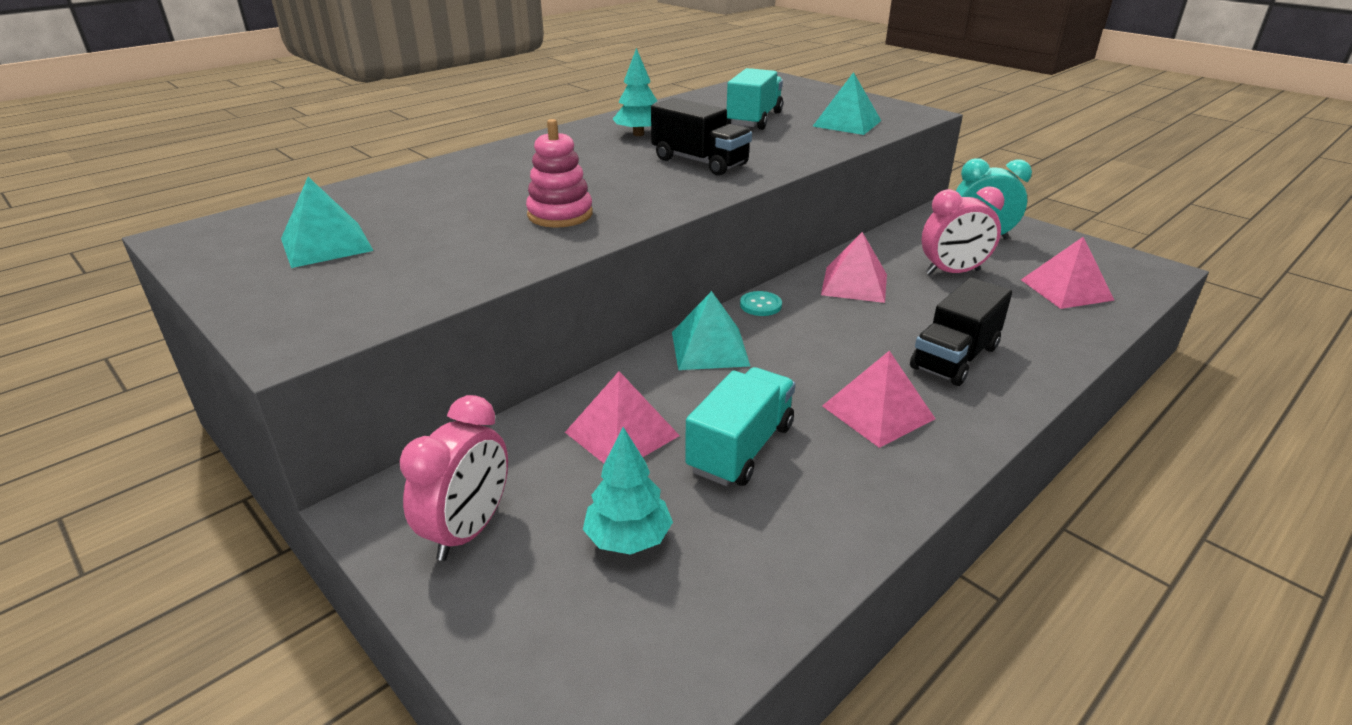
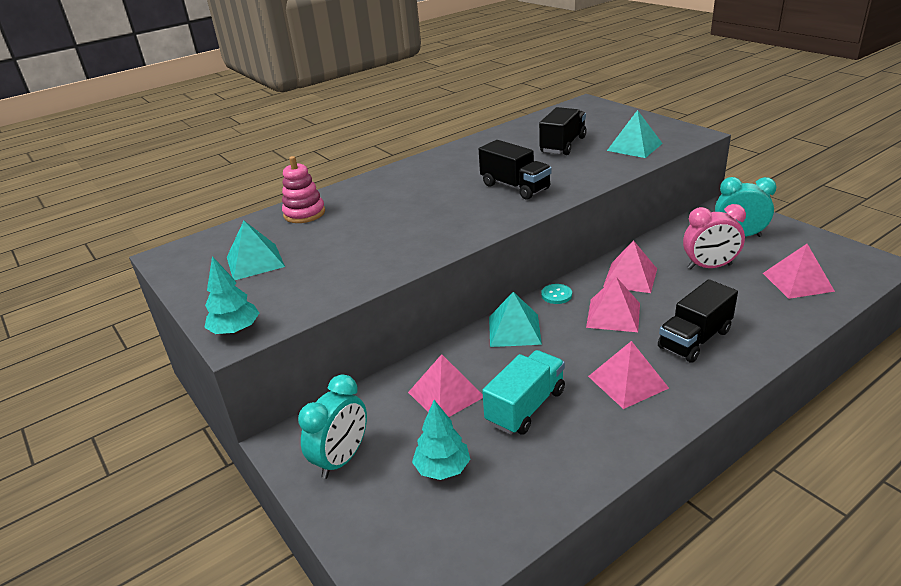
camera: 10 degrees right, 0 degrees up
(468, 530) = (342, 459): pink clock -> turquoise clock
(560, 214) = (409, 236): pink stacking toy -> pink stacking toy (304, 213)
(638, 134) = (473, 162): turquoise tree -> turquoise tree (235, 330)
(754, 119) = (563, 145): turquoise truck -> black truck
(841, 329) = (613, 315): none -> pink pyramid

